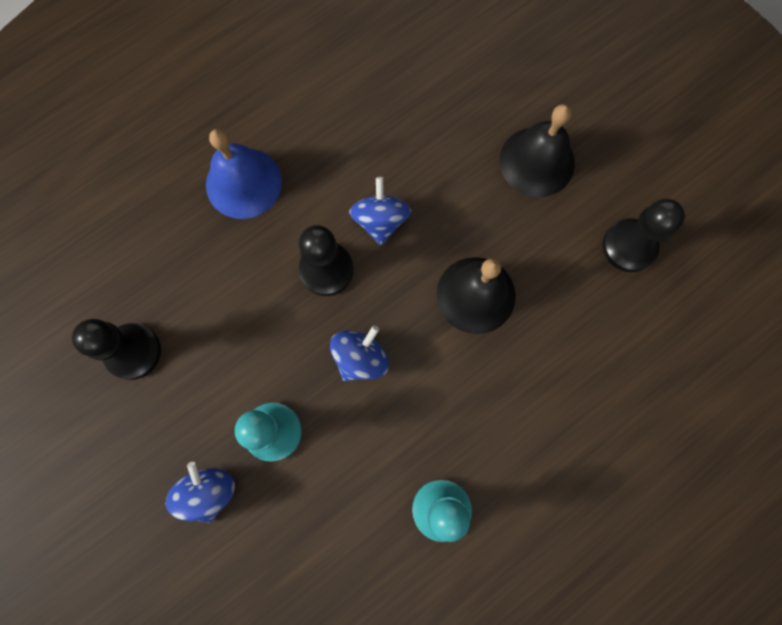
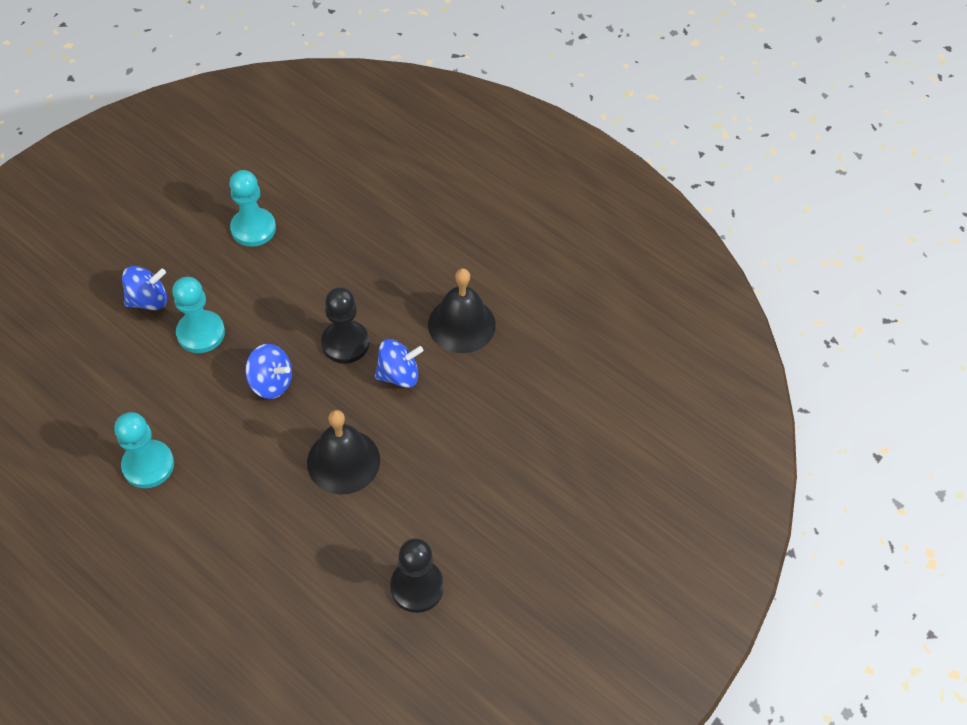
camera: 75 degrees right, 20 degrees down
(133, 352) = (253, 228): black pawn -> turquoise pawn
(243, 183) = (411, 269): blue bell -> none
(537, 161) = (486, 492): black bell -> black bell (461, 324)

